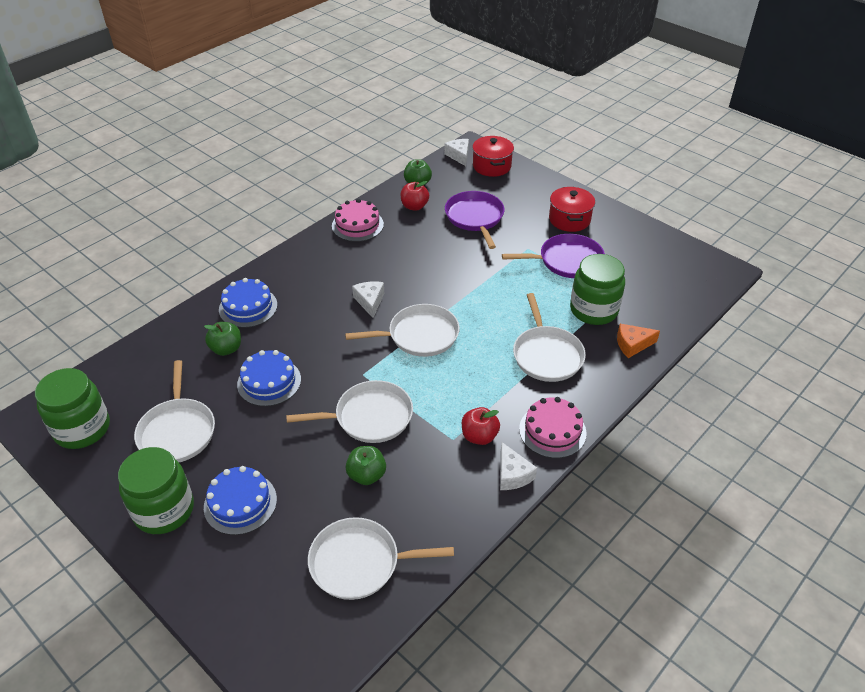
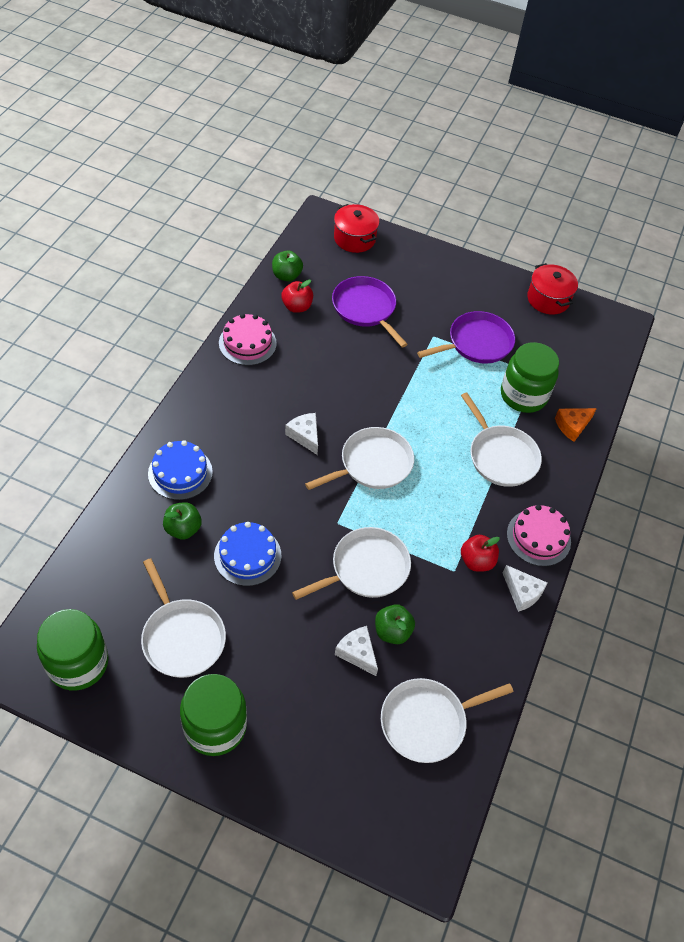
camera: 25 degrees left, 10 degrees up
(240, 503) = (286, 696): blue cake -> none
(459, 156) = (314, 231): white cheese -> white cheese (357, 653)
(569, 219) = (459, 292): red pot -> red pot (548, 299)

